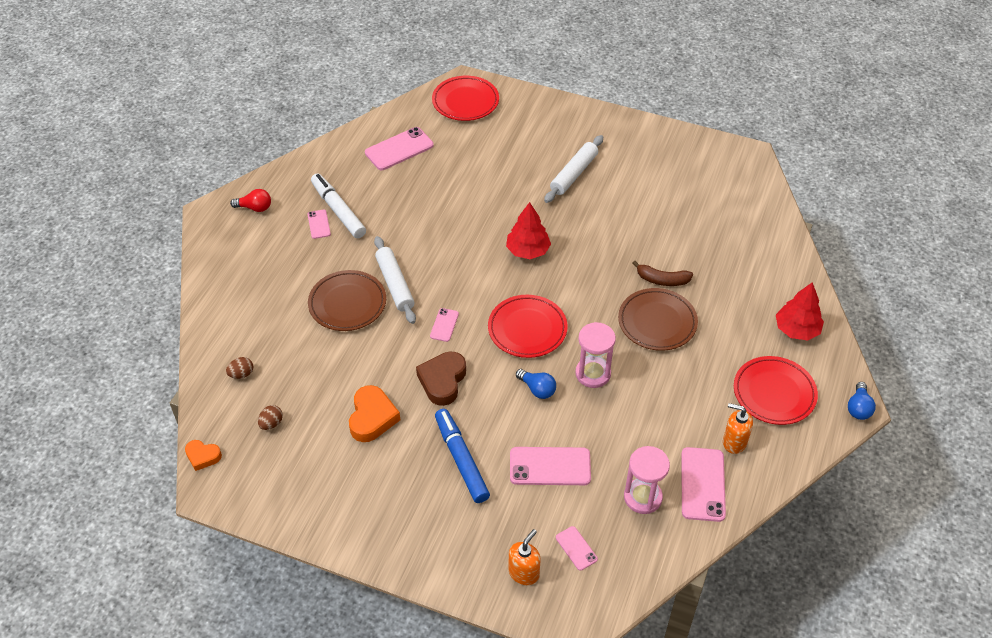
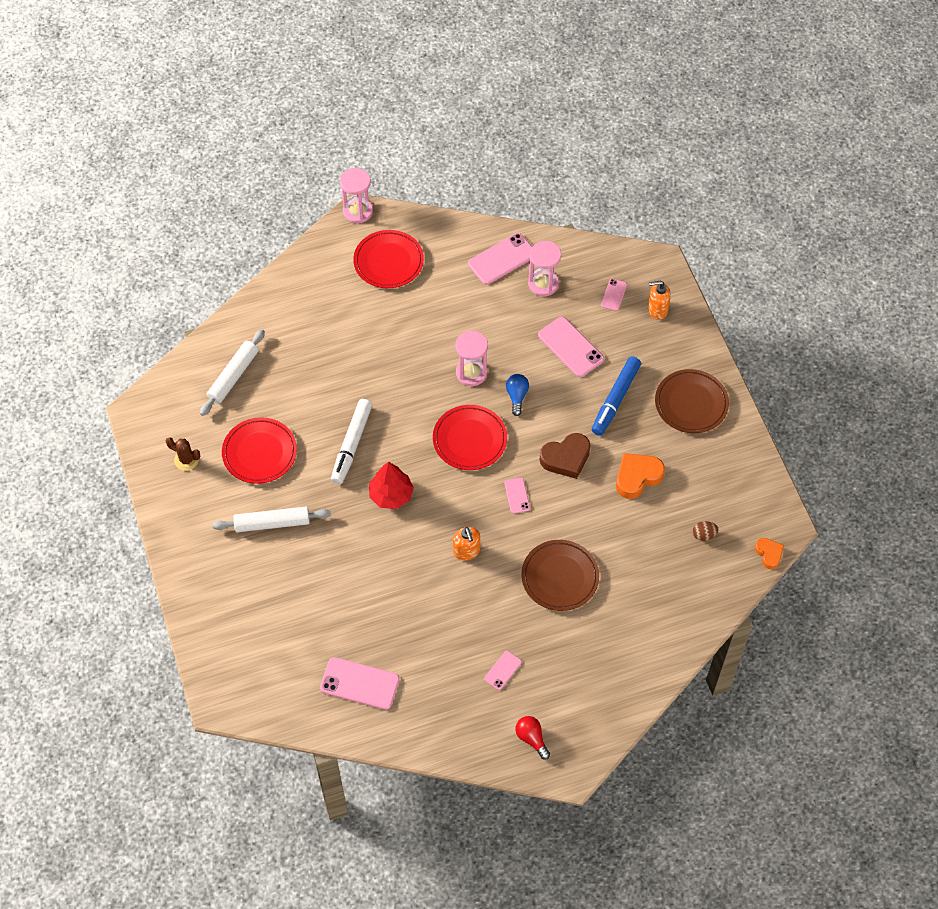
camera: 130 degrees left, 10 degrees up
(241, 374) = (687, 592): brown egg -> none
(338, 210) = (474, 669): white marker -> white marker (352, 445)
(394, 284) = (511, 560): white rolling pin -> white rolling pin (233, 376)
(444, 325) = (517, 495): pink phone -> pink phone turned 75 degrees counterclockwise
(465, 101) = (248, 679): red plate -> red plate (259, 453)
(657, 322) = (386, 364): brown plate -> brown plate (691, 403)
(662, 280) = (340, 386): brown banana -> none
(677, 159) = (186, 460): none -> brown cactus
(734, 442) = (452, 261): orange soap dispenser -> orange soap dispenser (466, 551)
(796, 329) = (315, 279): red tree -> none
(858, 408) = (358, 211): blue light bulb -> pink hourglass

